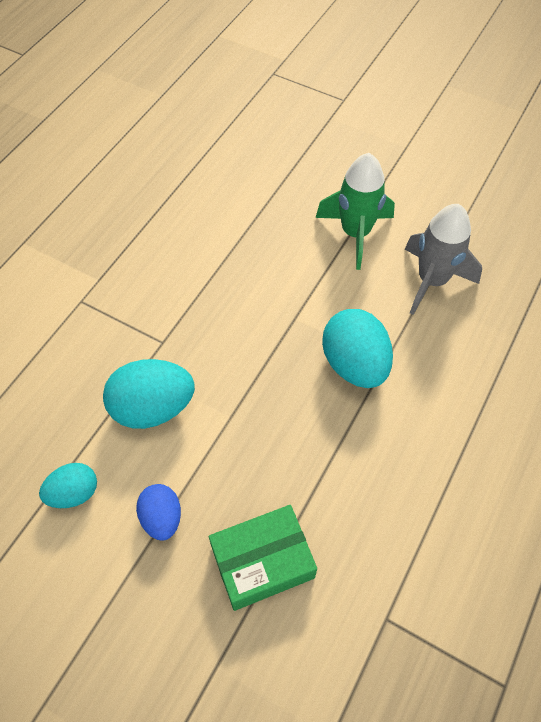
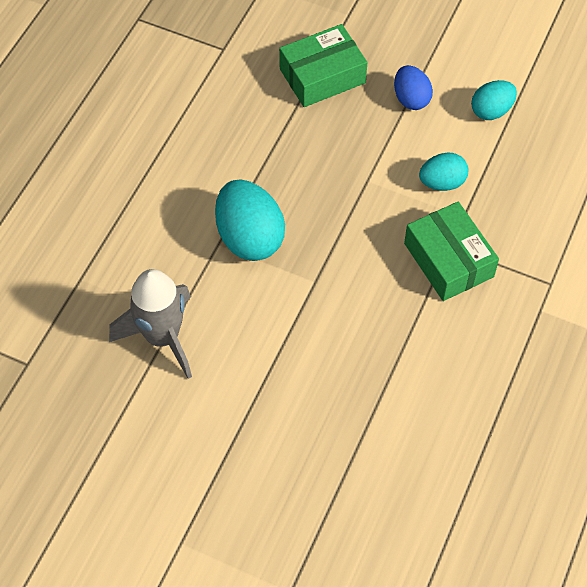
camera: 175 degrees right, 0 degrees up
(153, 408) = (442, 183): turquoise egg -> turquoise egg, size x0.59
(167, 328) = (448, 260): none -> green box
(355, 233) = (250, 393): green rocket -> none

